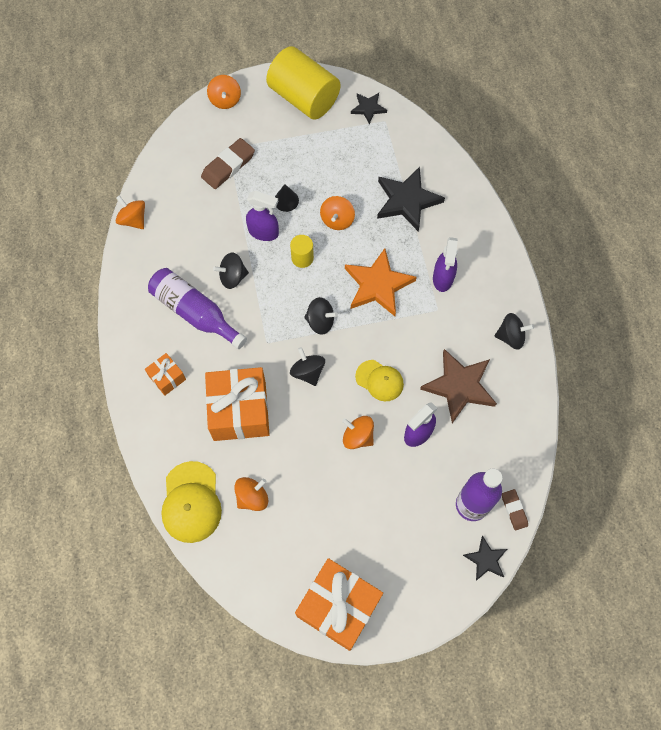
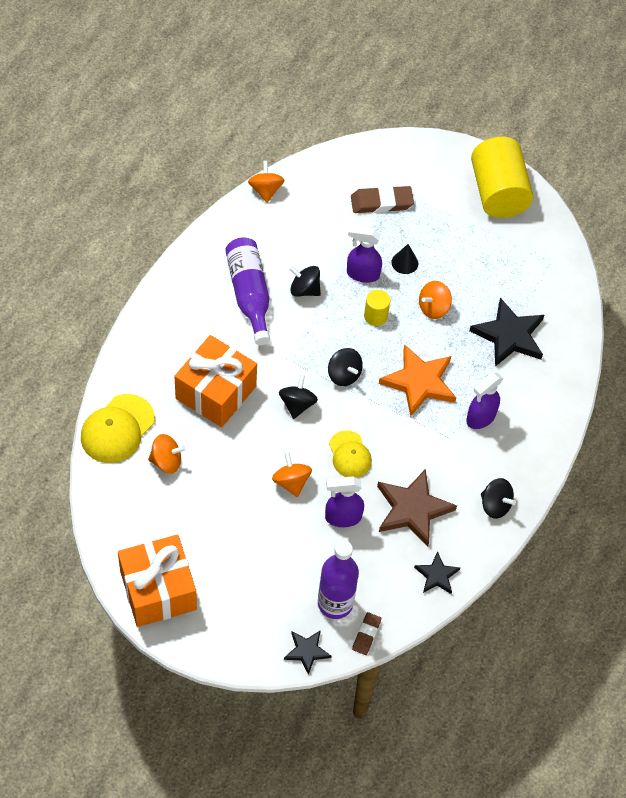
camera: 35 degrees right, 10 degrees down
(167, 377) = (183, 326): orange gift -> none
(225, 100) = (428, 149): orange spinning top -> none
(264, 232) = (362, 274): purple spray bottle -> purple spray bottle turned 135 degrees clockwise
(368, 108) = (547, 239): black star -> black star (437, 575)

